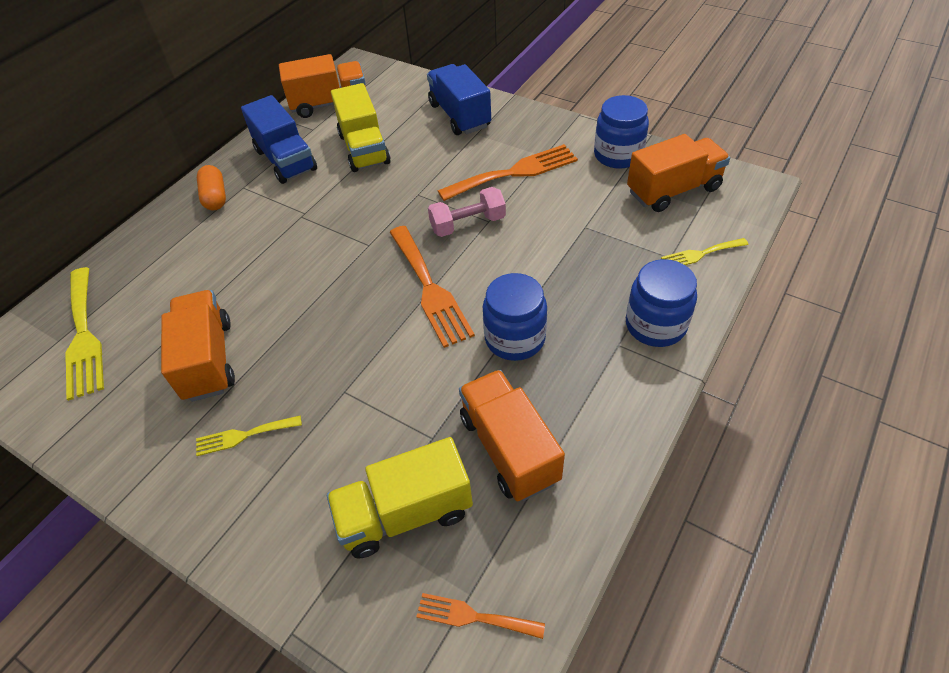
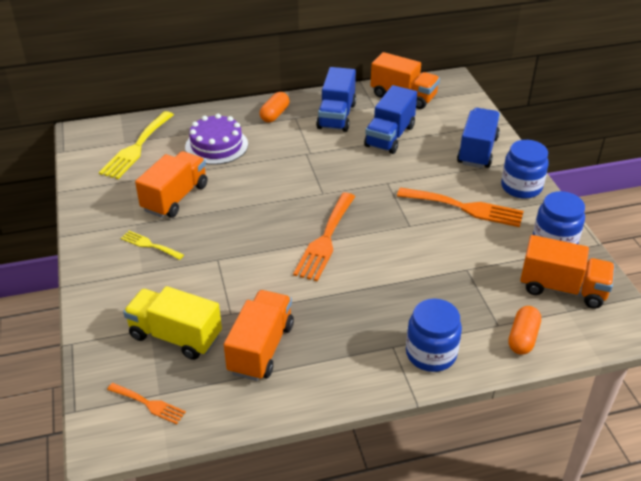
camera: 40 degrees right, 10 degrees down
(187, 270) = (216, 145): none -> purple cake
(364, 149) = (389, 136): yellow truck -> blue truck
(468, 224) = (394, 219): pink dumbbell -> none
(473, 617) = (149, 404): orange fork -> orange fork turned 150 degrees clockwise
(515, 338) = (337, 299): blue jar -> blue jar (521, 187)
(701, 254) = (522, 338): yellow fork -> orange capsule

